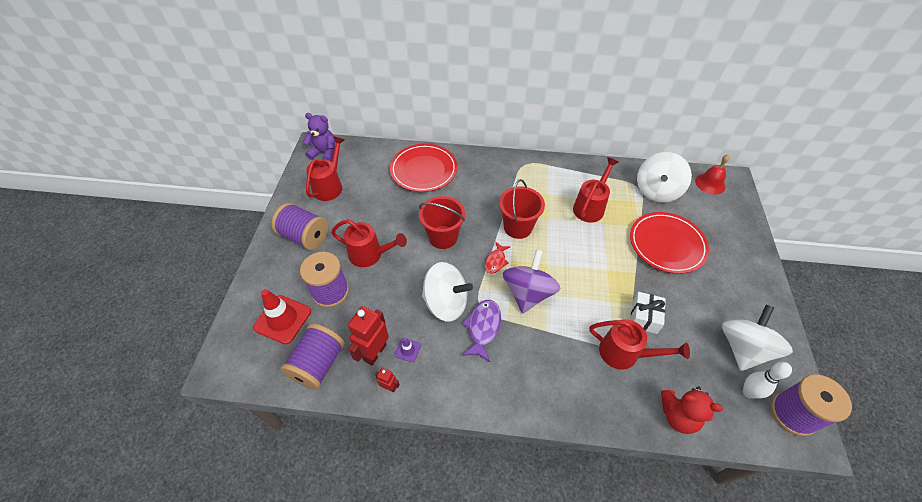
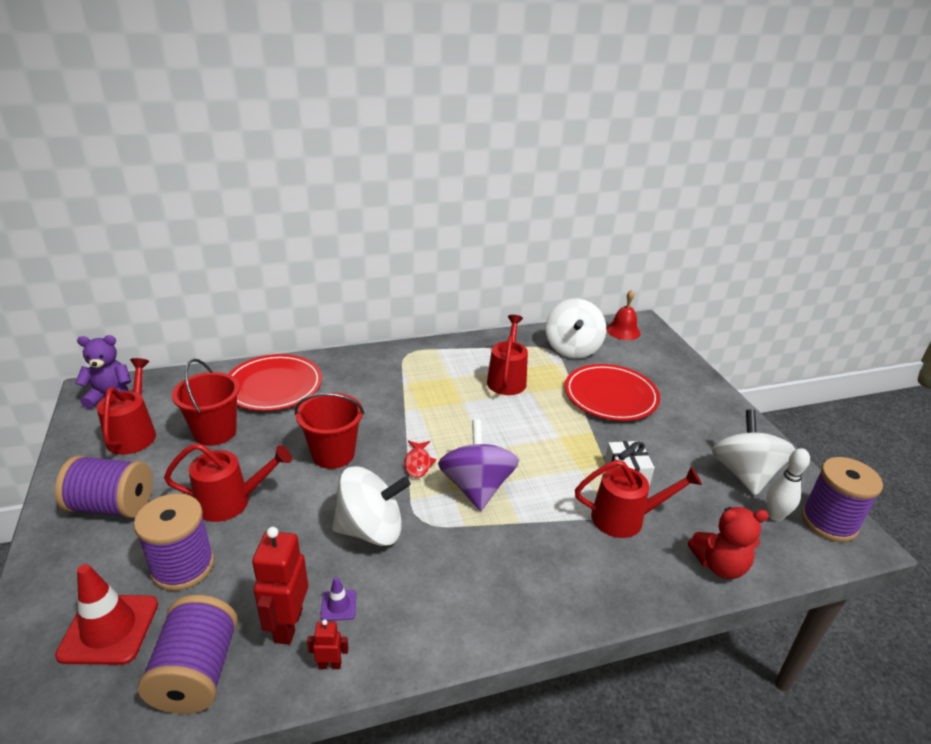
camera: 25 degrees left, 20 degrees down
(483, 328) = (436, 544): purple fish -> none
(518, 227) = (429, 420): red bucket -> red bucket (215, 432)

